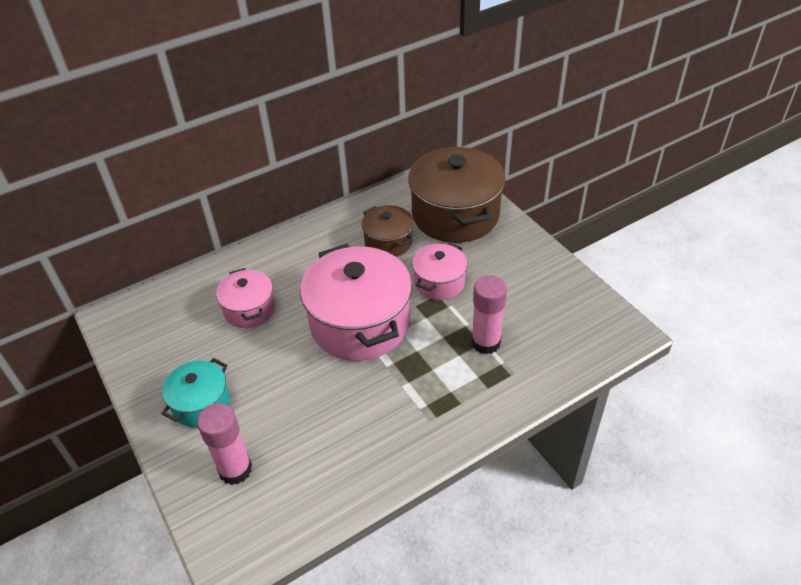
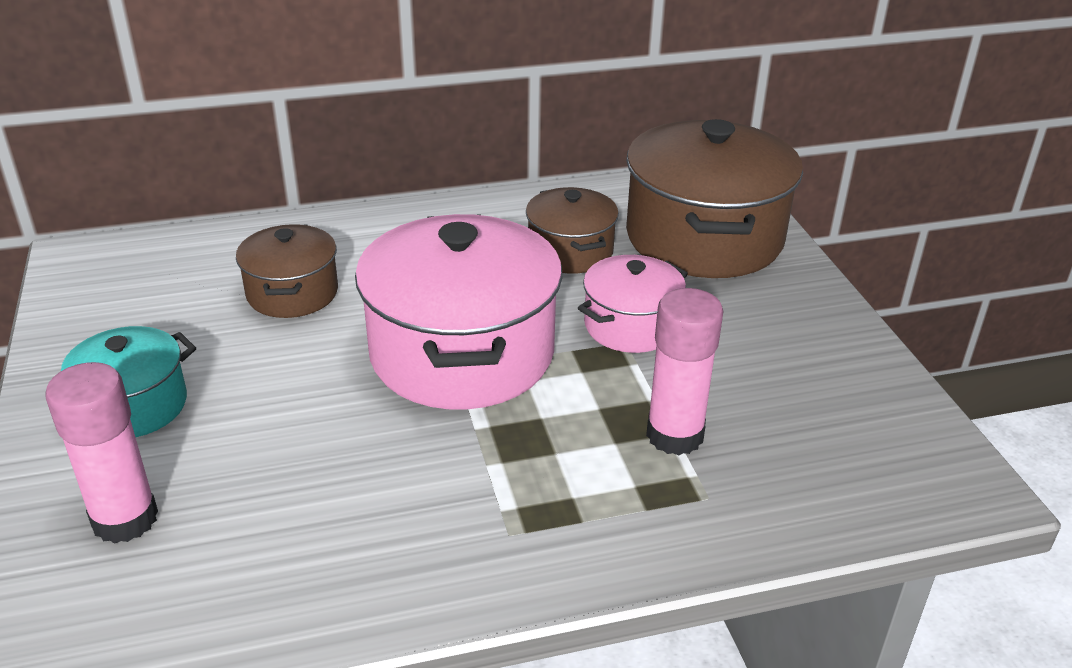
camera: 15 degrees right, 10 degrees down
(249, 309) = (292, 293): pink pot -> brown pot

